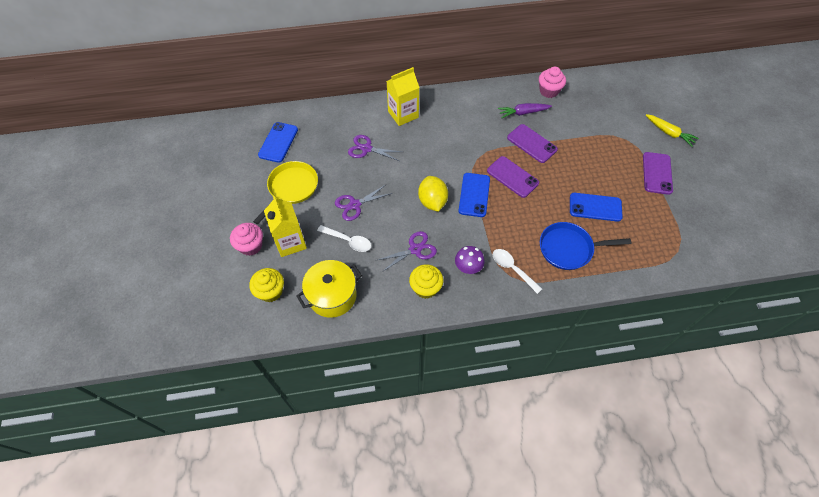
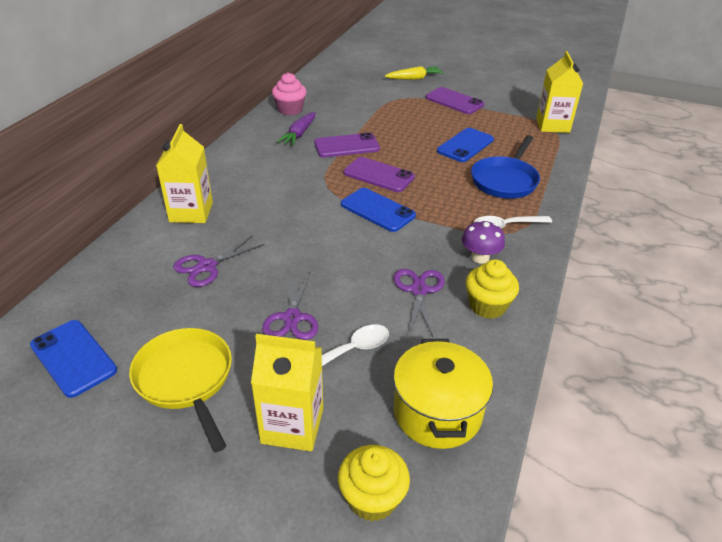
camera: 60 degrees left, 20 degrees down
(251, 246) = (250, 490): pink cupcake -> none
(432, 201) = (356, 245): yellow lemon -> none
(512, 177) = (378, 175): purple phone -> purple phone turned 45 degrees clockwise
(682, 251) = (552, 125): none -> yellow carton

